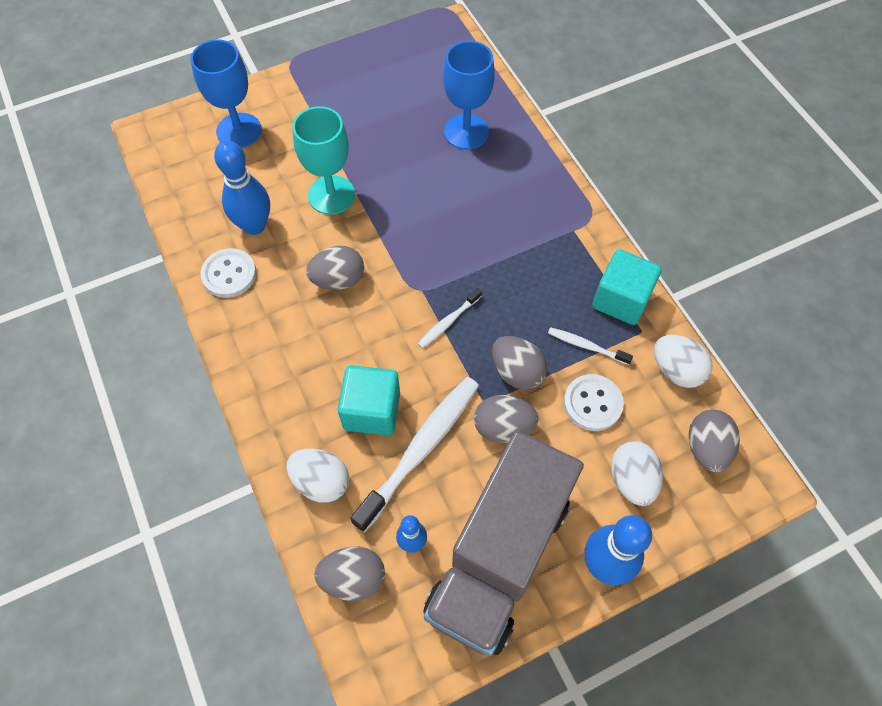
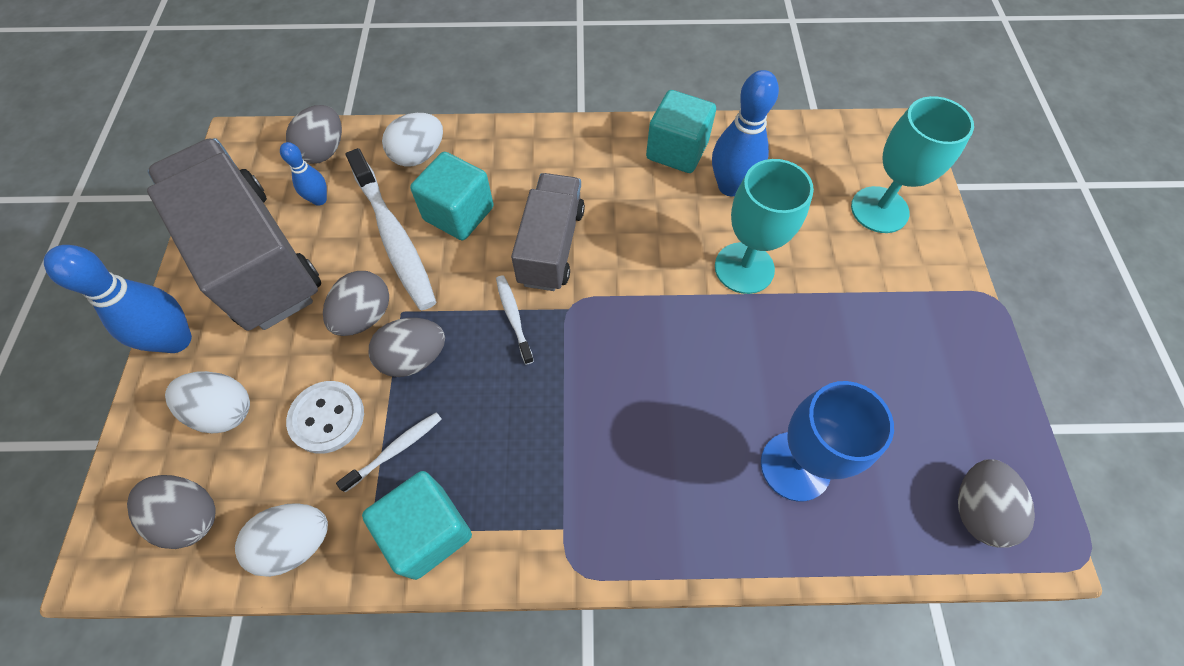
camera: 115 degrees right, 0 degrees up
(229, 274) = (677, 150): white button -> turquoise cube
(239, 131) = (879, 210): blue goblet -> turquoise goblet
(338, 280) = (623, 236): grey egg -> grey egg (976, 509)
(371, 325) = (551, 246): none -> grey truck

